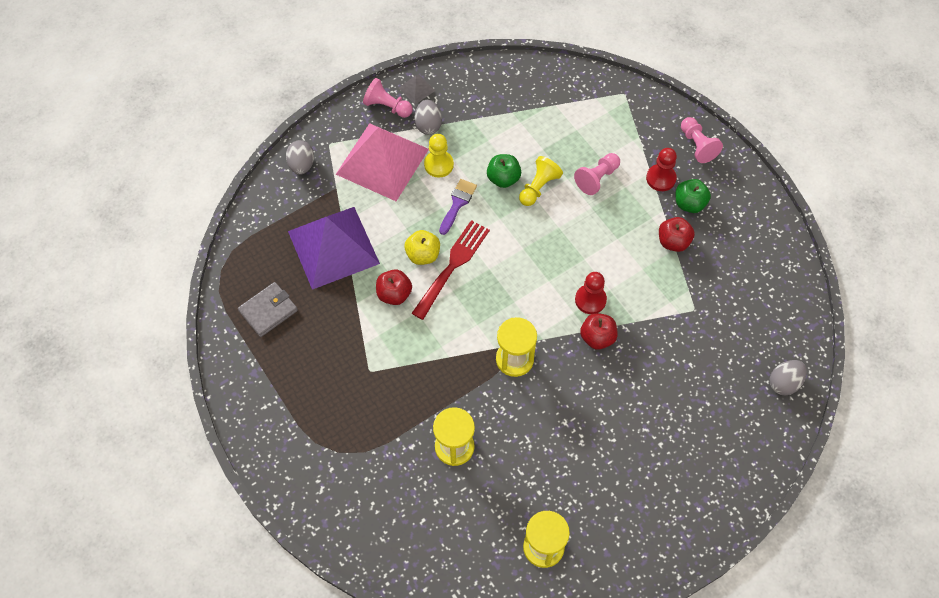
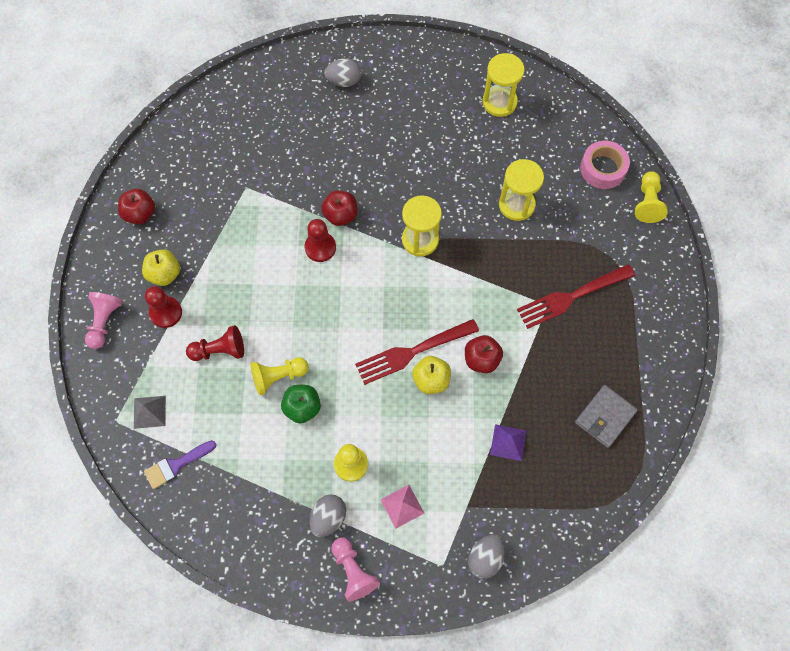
camera: 145 degrees left, 5 degrees up
(268, 311) = (605, 417): grey wallet -> grey wallet turned 45 degrees counterclockwise
(333, 247) = (508, 442): purple pyramid -> purple pyramid, size x0.40
(335, 530) = (647, 203): none -> yellow pawn
(353, 392) = (571, 297): none -> red fork
(382, 161) = (402, 506): pink pyramid -> pink pyramid, size x0.40
(398, 539) = (603, 168): none -> pink tape
(417, 89) = (308, 572): grey pyramid -> grey pyramid (149, 412)
(457, 203) = (363, 410): purple brush -> purple brush (176, 465)
(597, 178) = (219, 350): pink pawn -> red pawn
(673, 241) = (209, 251): red apple -> red apple (140, 214)
(689, 203) = (164, 274): green apple -> yellow apple
(784, 383) = (233, 98): grey egg -> grey egg (344, 81)

